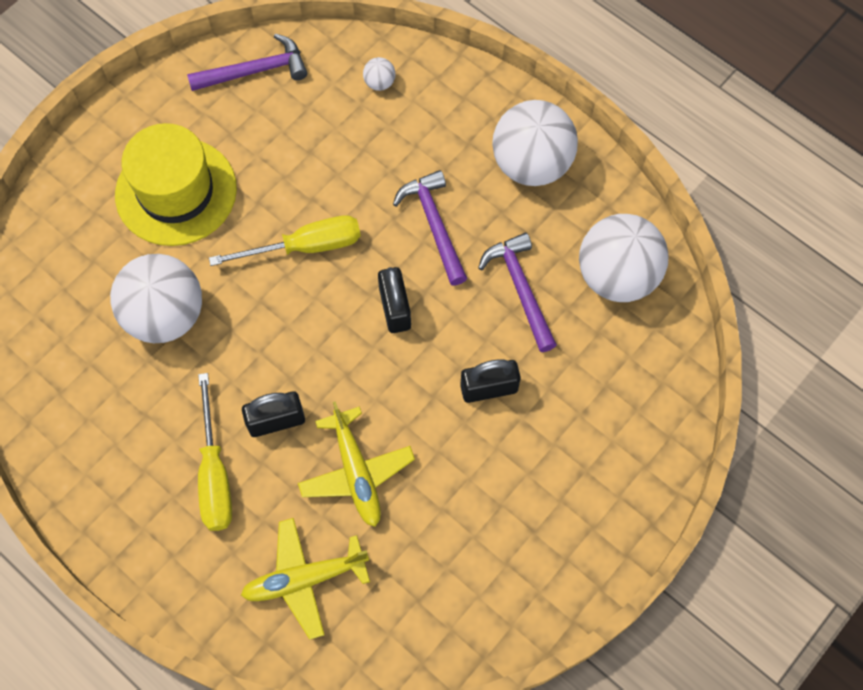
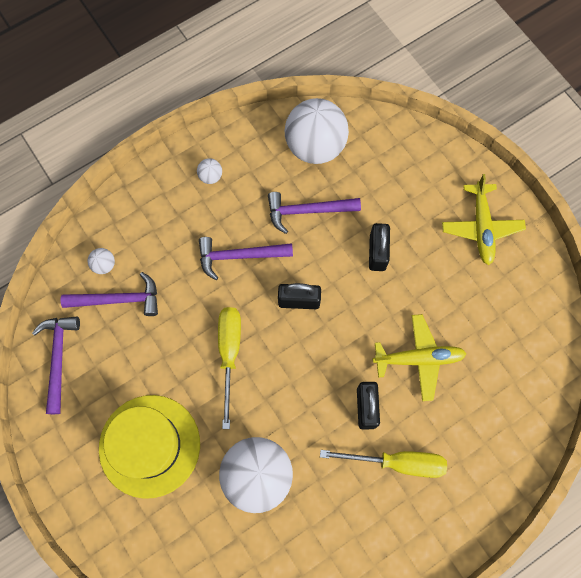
camera: 75 degrees left, 5 degrees up
(304, 579) = (490, 413): yellow plane -> yellow plane (481, 227)
(341, 110) = (119, 300): none -> purple hammer
(531, 164) = (210, 176): white ball -> white ball, size x0.40

